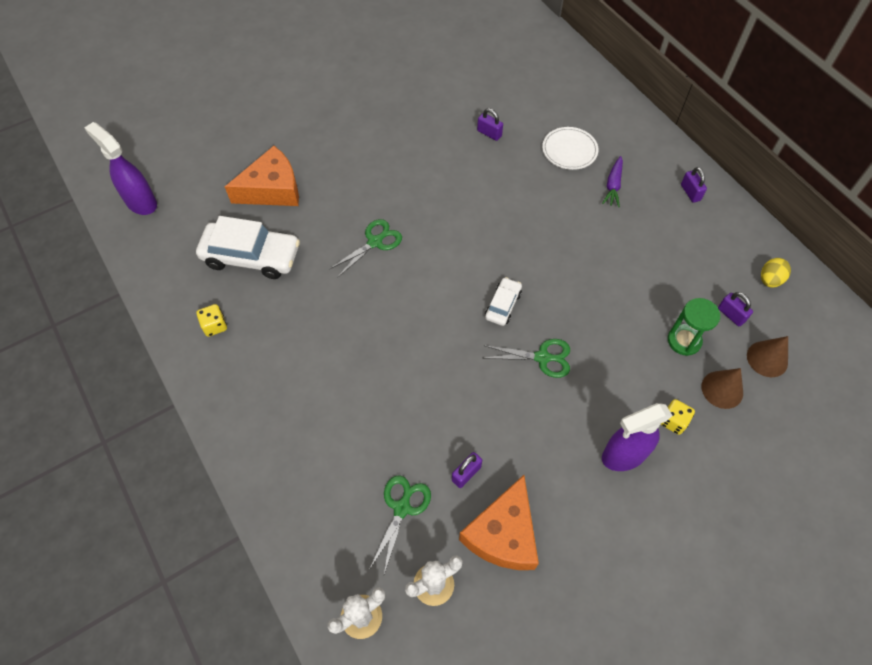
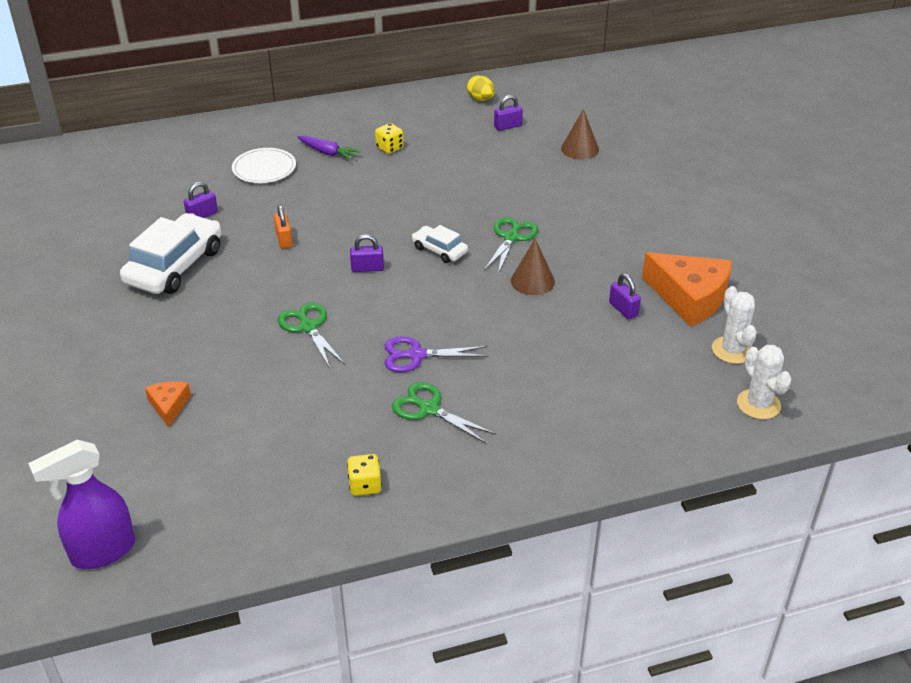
camera: 75 degrees left, 20 degrees down
(251, 256) = (271, 438): white car -> white car (175, 266)
(272, 189) = (169, 406): orange cheese -> orange cheese, size x0.49
(360, 323) = (416, 355): none -> purple scissors
(402, 508) = (650, 358): green scissors -> green scissors (429, 409)
(477, 194) = (284, 239): none -> orange padlock
(623, 455) = (628, 213): purple spray bottle -> none
(673, 421) = (603, 180): yellow dice -> yellow dice (389, 148)
(684, 341) = (524, 156): green hourglass -> none
(690, 192) = (363, 113): purple padlock -> purple padlock (367, 268)
(767, 359) = (558, 120): brown cone -> brown cone (532, 281)

